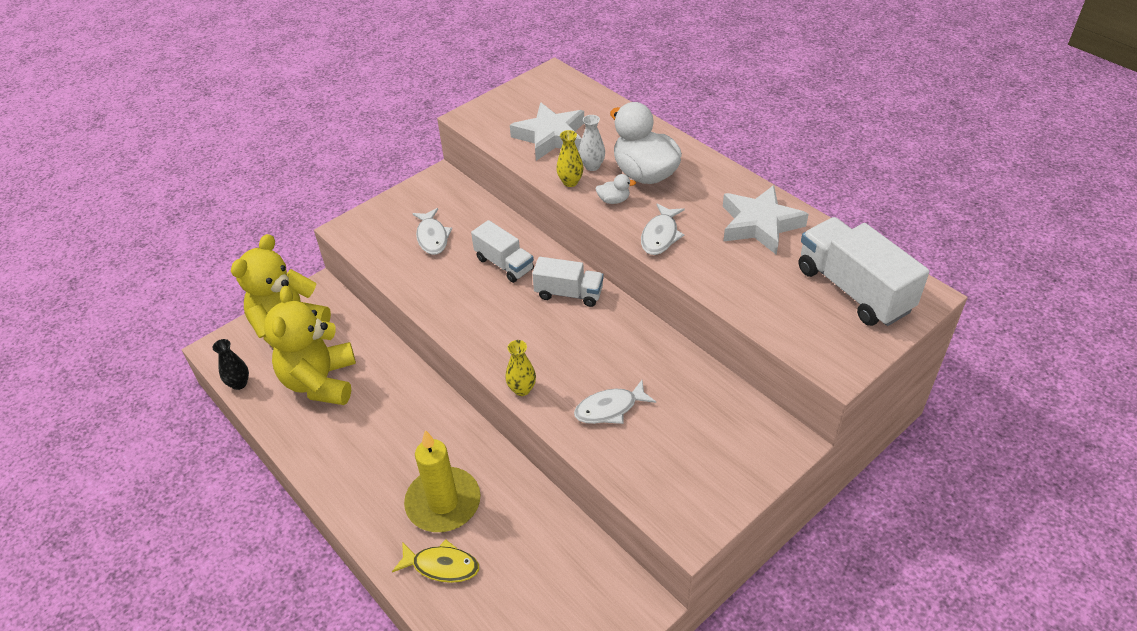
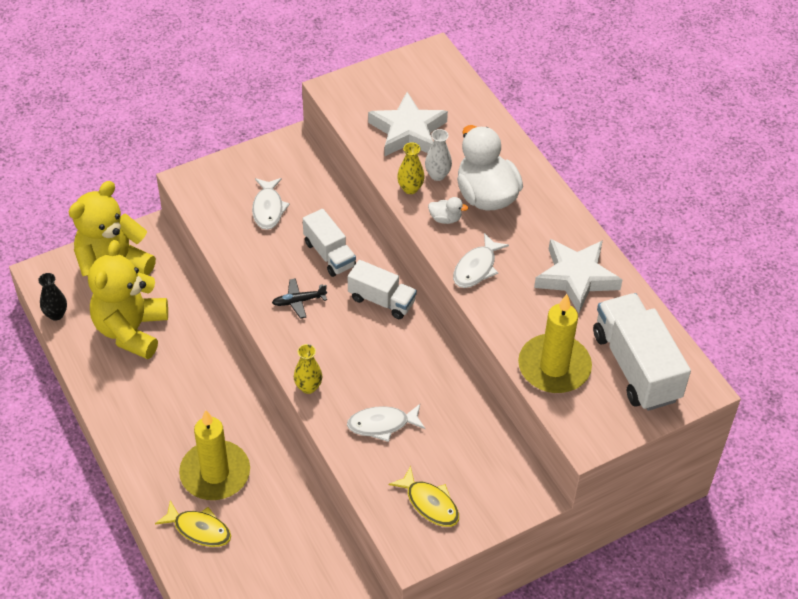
camera: 10 degrees right, 5 degrees up
(487, 311) = (299, 301): none -> black plane
(687, 476) = (429, 503): none -> yellow fish
(774, 307) = (554, 367): none -> yellow candle

